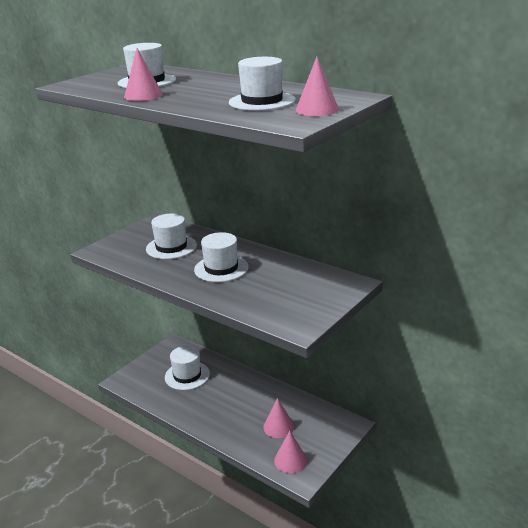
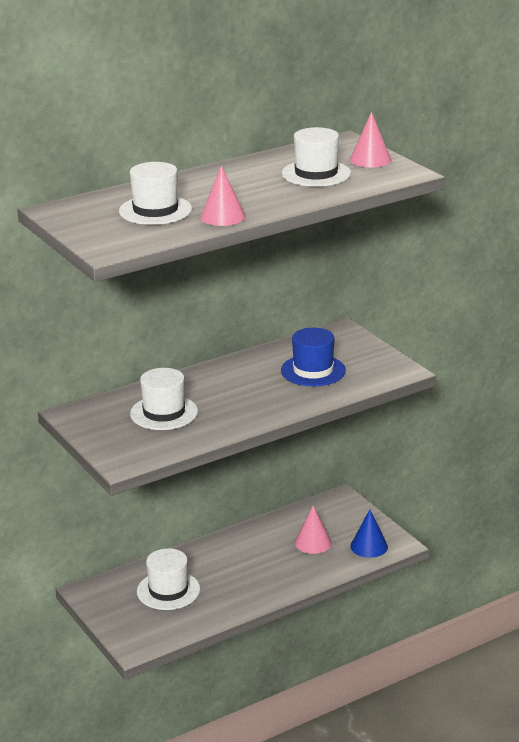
camera: 70 degrees left, 0 degrees up
(221, 268) = (249, 390): white hat -> none
(270, 286) = (313, 370): none -> blue hat
(290, 460) = (369, 546): pink cone -> blue cone

